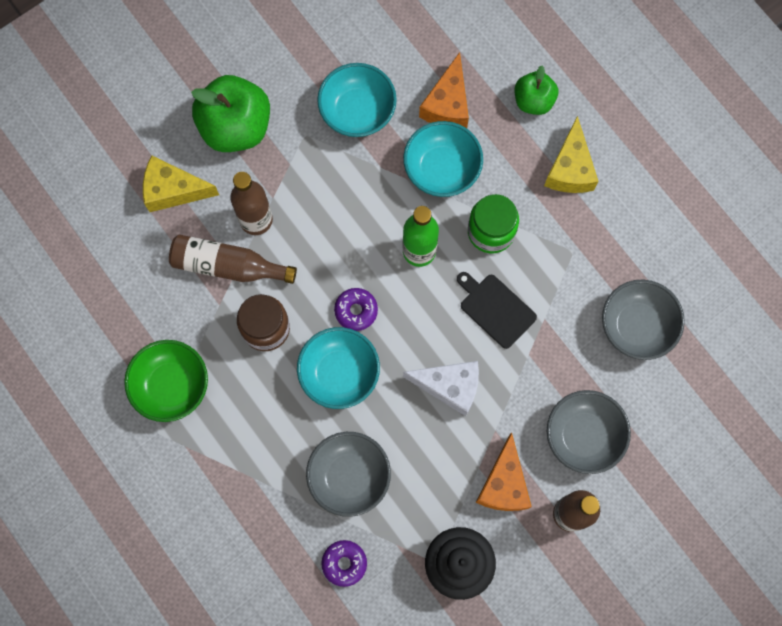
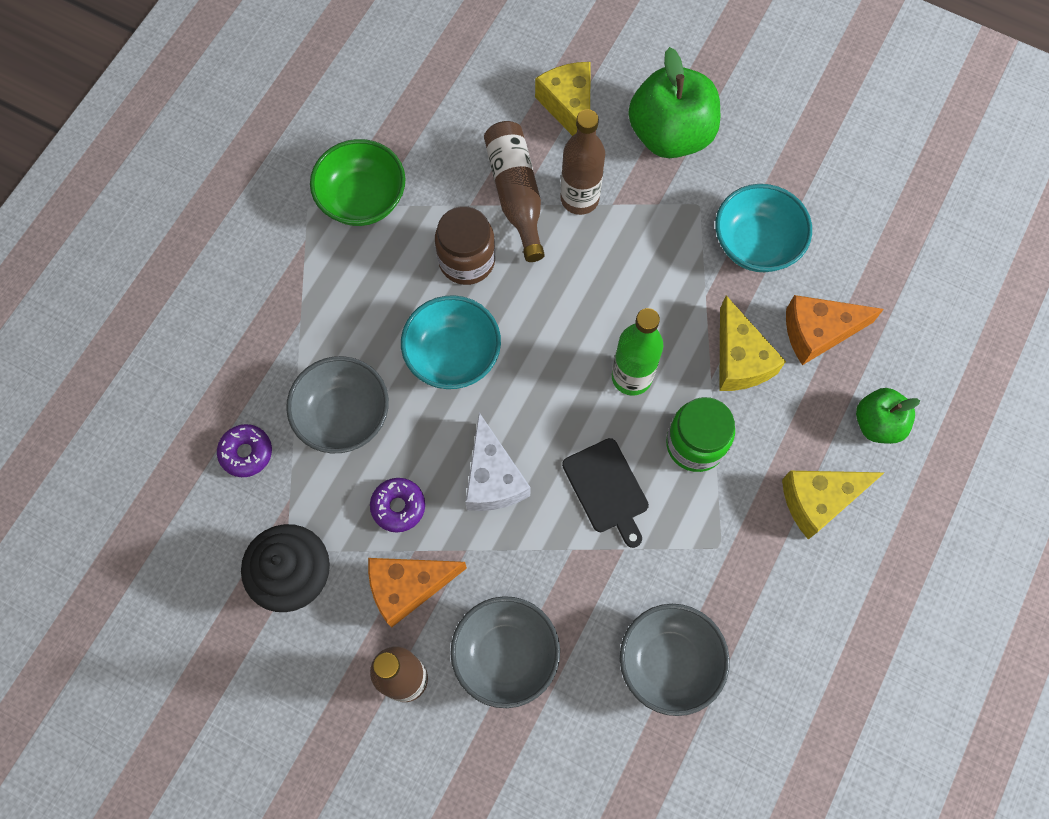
camera: 65 degrees right, 5 degrees down
(356, 310) = (530, 341): purple donut -> purple donut (398, 506)
(442, 169) = (739, 359): turquoise bowl -> yellow cheese
(495, 309) = (607, 489): black cutting board -> black cutting board turned 135 degrees clockwise

